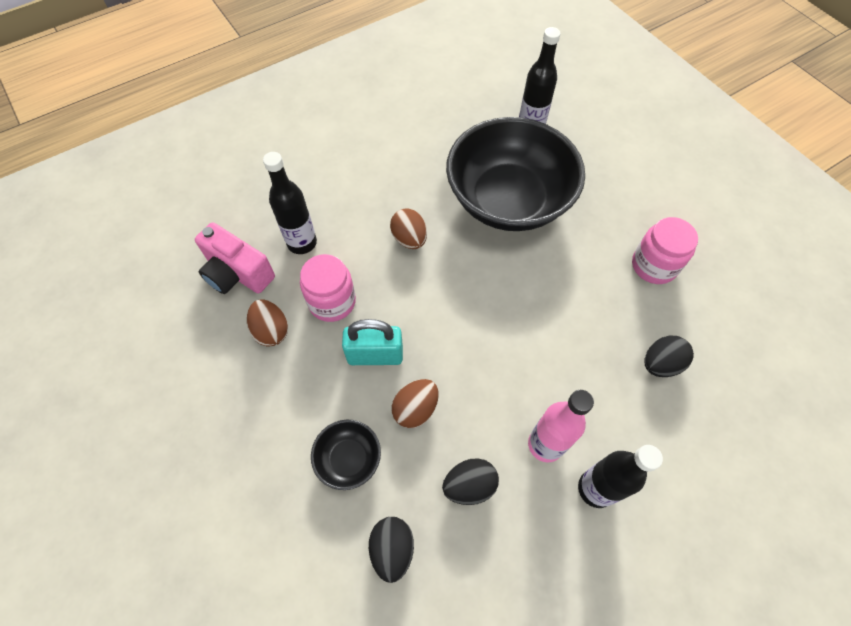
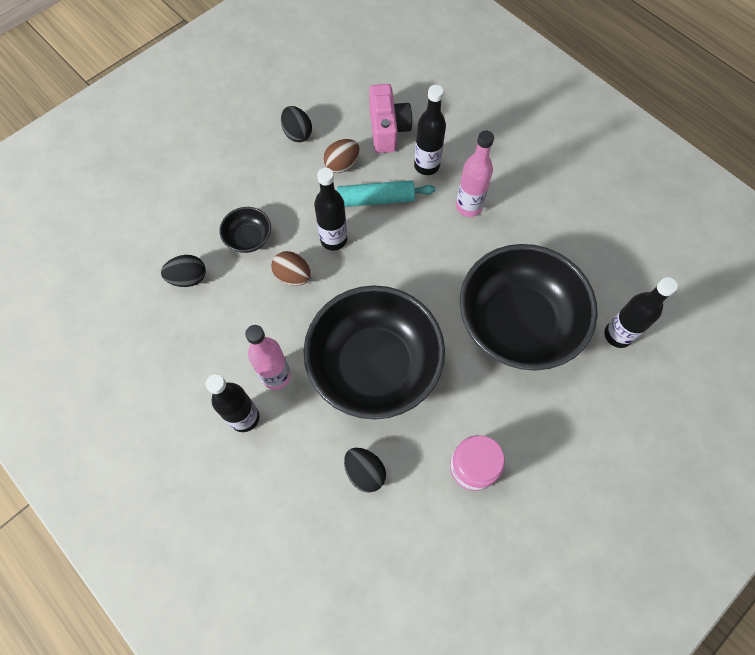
camera: 80 degrees right, 5 degrees up
(237, 273) = (387, 129): pink camera -> pink camera turned 150 degrees clockwise
(332, 302) = (375, 199): pink jar -> turquoise rolling pin
(366, 214) = (468, 207): none -> pink bottle
(375, 355) = (333, 239): turquoise padlock -> black bottle
(409, 239) = (450, 245): brown egg -> none
(469, 485) = (237, 323): black egg -> black egg (297, 133)
(541, 336) = (374, 365): none -> black bowl

